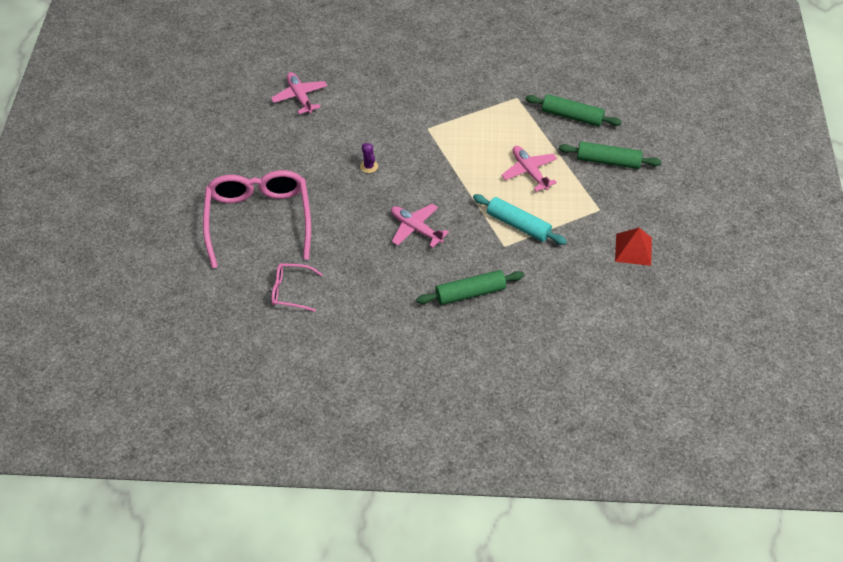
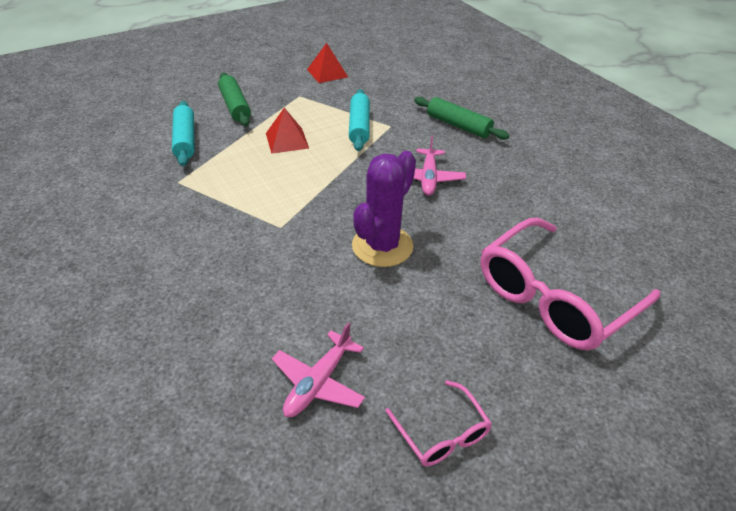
camera: 125 degrees left, 10 degrees down
(291, 291) = (595, 223): pink glasses -> pink glasses (442, 433)
(369, 166) = (382, 246): purple cactus -> purple cactus, size x2.46
(529, 171) = (287, 140): pink plane -> red pyramid
(572, 116) = (185, 140): green rolling pin -> turquoise rolling pin

